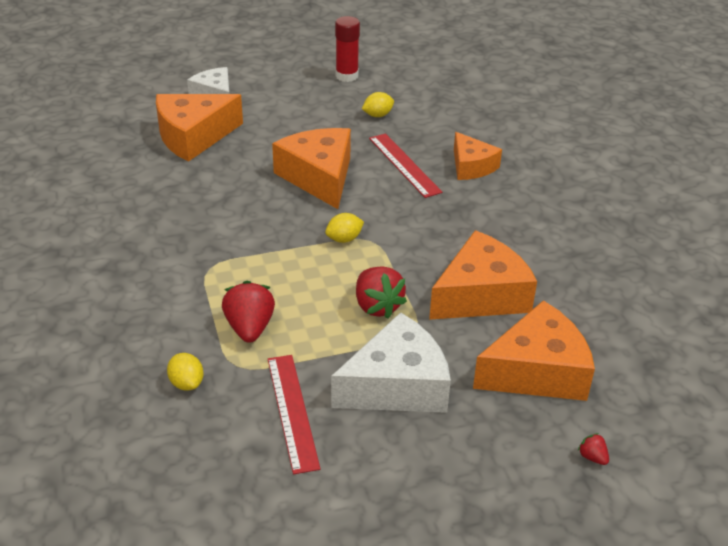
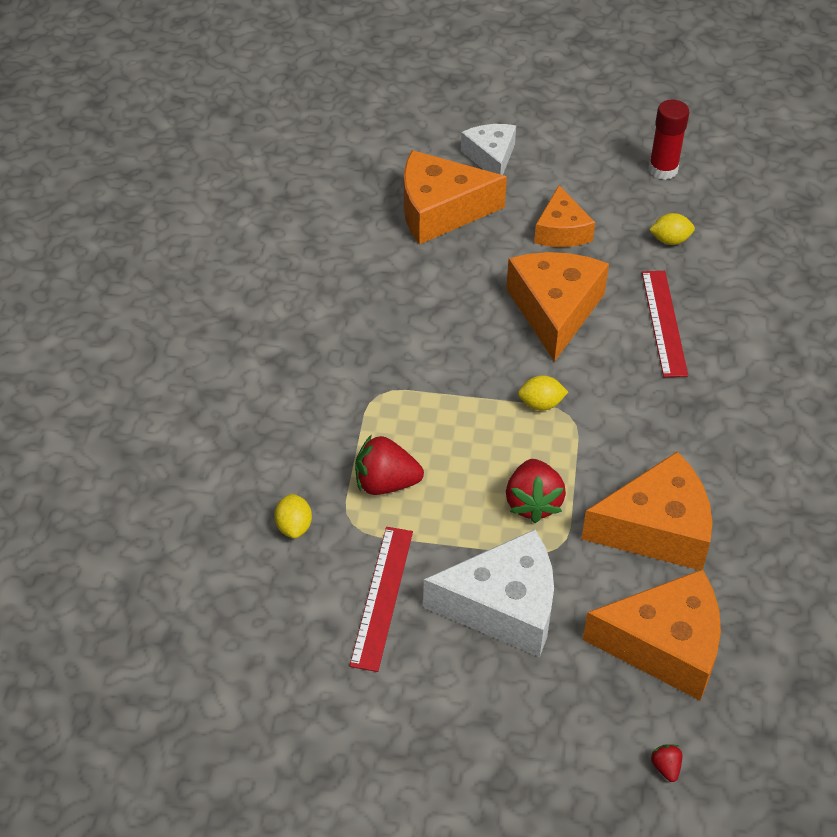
camera: 25 degrees right, 10 degrees up
(249, 328) = (385, 483): red strawberry -> red strawberry turned 105 degrees counterclockwise
(471, 166) = (744, 350): orange cheese -> orange cheese (561, 231)

